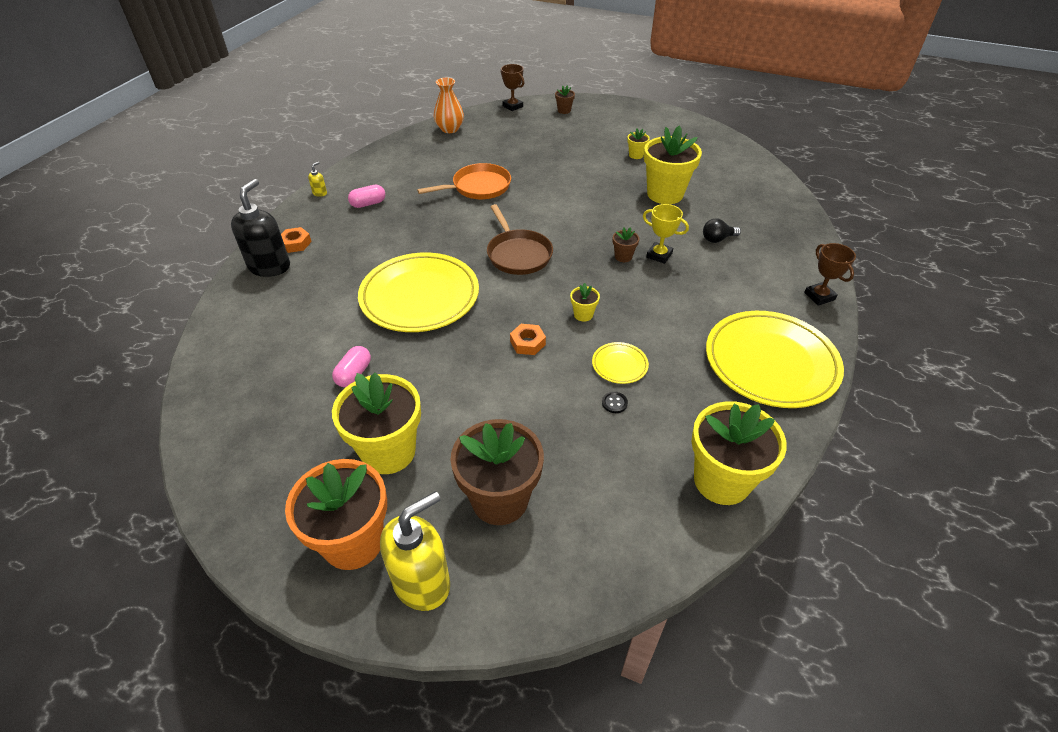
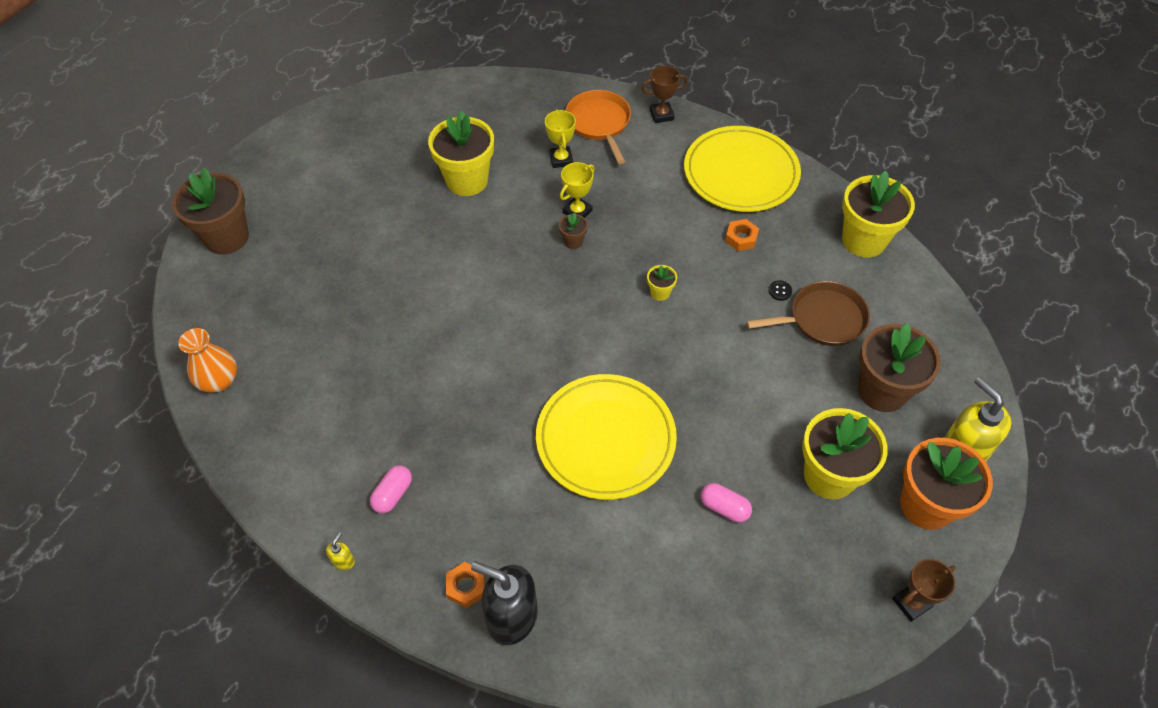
camera: 80 degrees left, 10 degrees up
(320, 193) = (343, 561): yellow soap dispenser -> yellow soap dispenser turned 75 degrees clockwise
(368, 204) = (393, 494): pink capsule -> pink capsule turned 45 degrees clockwise
(478, 187) = (393, 360): orange pan -> orange pan (599, 123)
(512, 106) = (184, 295): brown trophy -> brown trophy (911, 603)
(518, 254) = (547, 334): brown pan -> brown pan (822, 319)
(527, 343) = (695, 345): orange nut -> orange nut (741, 238)
(564, 111) = (227, 237): brown flower pot -> brown flower pot, size x2.31
(619, 365) = (733, 278): yellow plate -> none
(636, 155) = (374, 187): yellow flower pot -> none
(717, 239) = (561, 159): black light bulb -> yellow trophy

